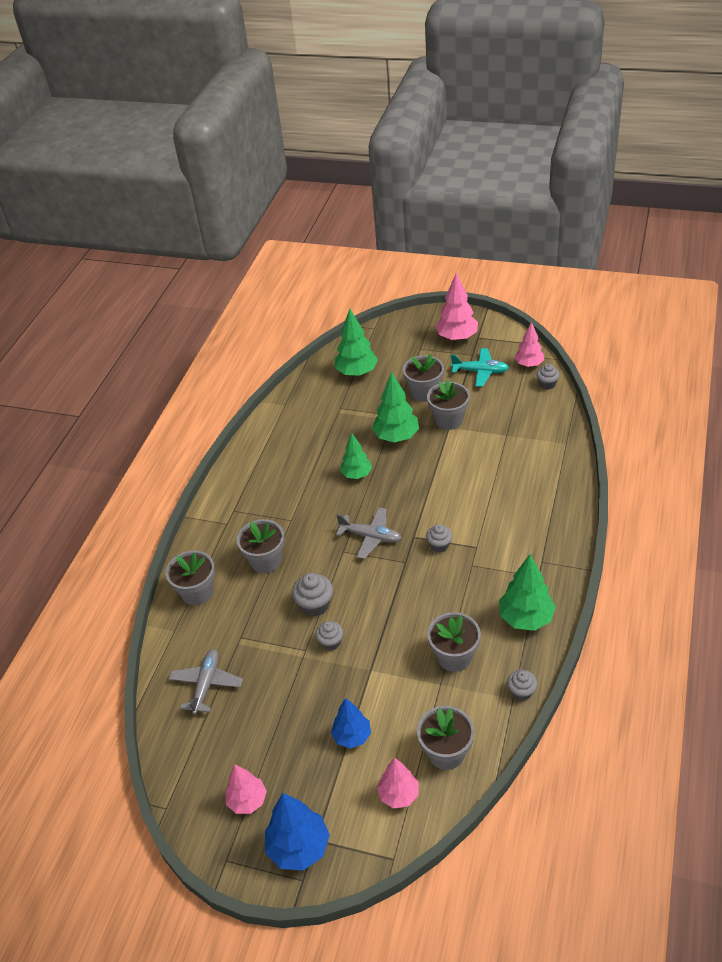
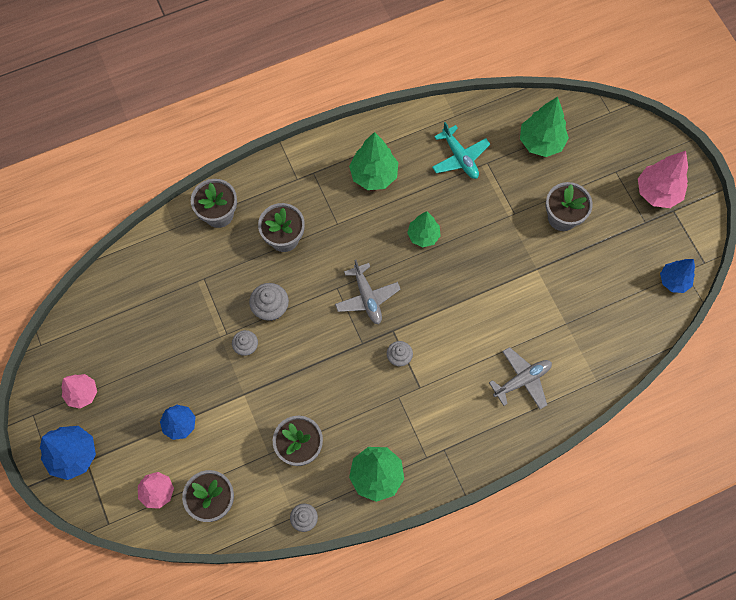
camera: 45 degrees right, 25 degrees up
(206, 684) = (148, 289): grey plane -> grey plane (522, 380)
(396, 437) = (490, 234): green tree -> green tree (373, 175)
(449, 420) = (545, 262): grey flower pot -> none
(480, 371) = (628, 245): turquoise plane -> turquoise plane (459, 157)
(529, 364) = (673, 281): pink tree -> blue tree
(547, 384) = (659, 315): grey cupcake -> none

